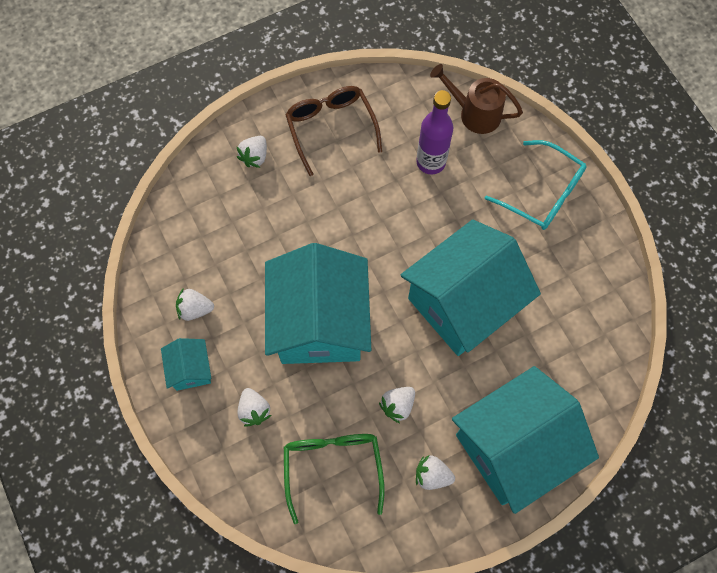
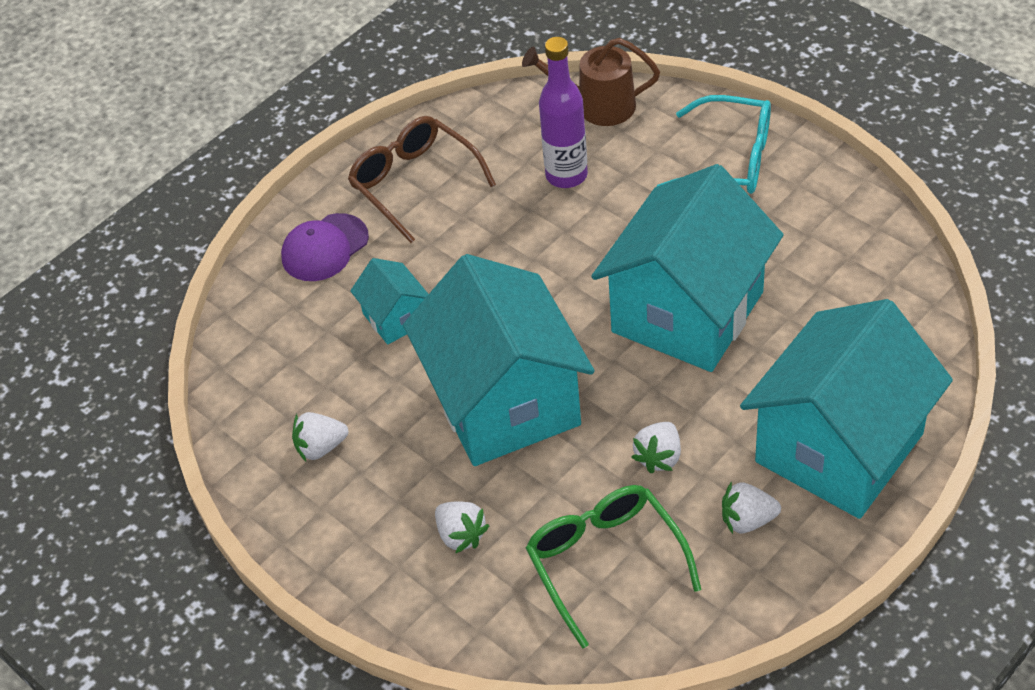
camera: 15 degrees left, 20 degrees down
(191, 369) = (347, 520): turquoise house -> turquoise house (395, 318)
(255, 156) = (325, 248): white strawberry -> purple cap

